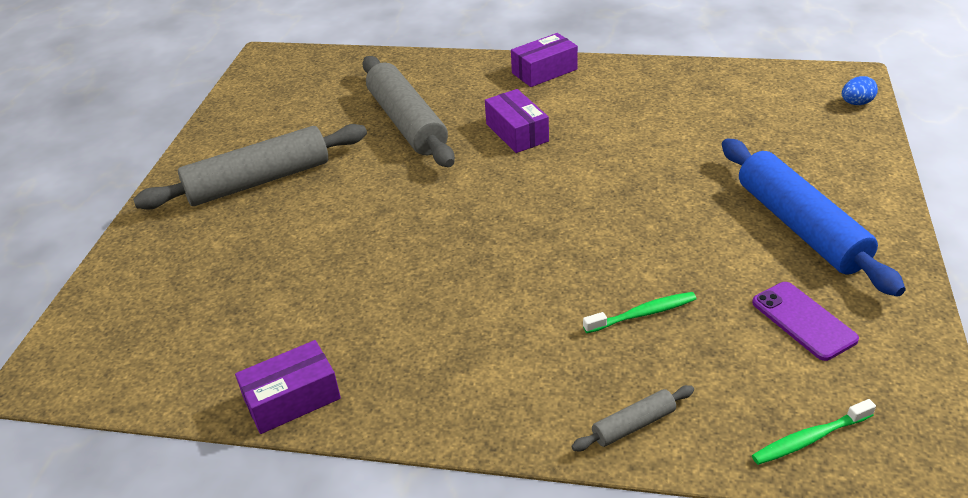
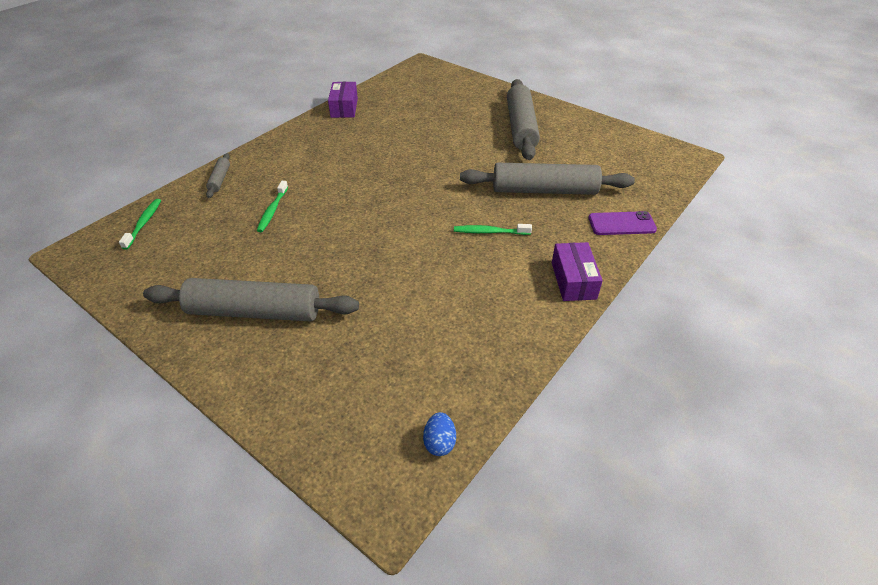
camera: 115 degrees right, 5 degrees up
(517, 132) = (490, 232): purple box -> green toothbrush
(800, 227) = (255, 311): blue rolling pin -> grey rolling pin
(803, 321) = (195, 263): purple phone -> purple phone (621, 224)
(856, 103) = (346, 470): blue egg -> blue egg (439, 442)

